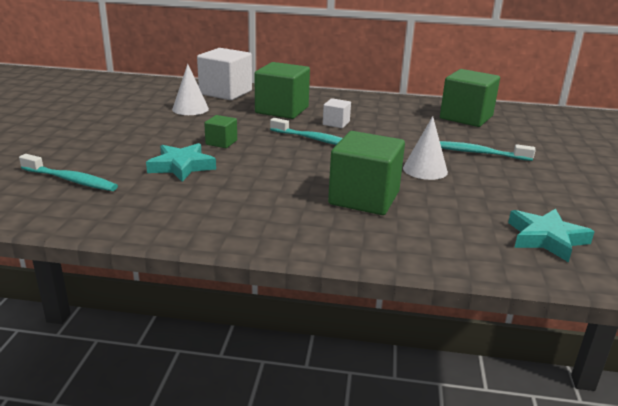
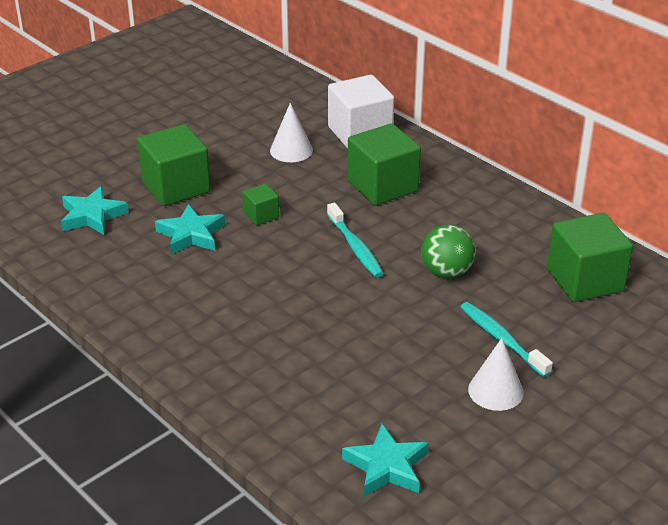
camera: 40 degrees right, 10 degrees up
(71, 180) = (92, 216): turquoise toothbrush -> turquoise star
(336, 123) = (412, 230): white cube -> none
(364, 198) = (294, 343): green cube -> green cube (176, 187)
(391, 135) = (446, 272): none -> green ball
(425, 170) = (405, 336): white cone -> white cone (495, 391)

